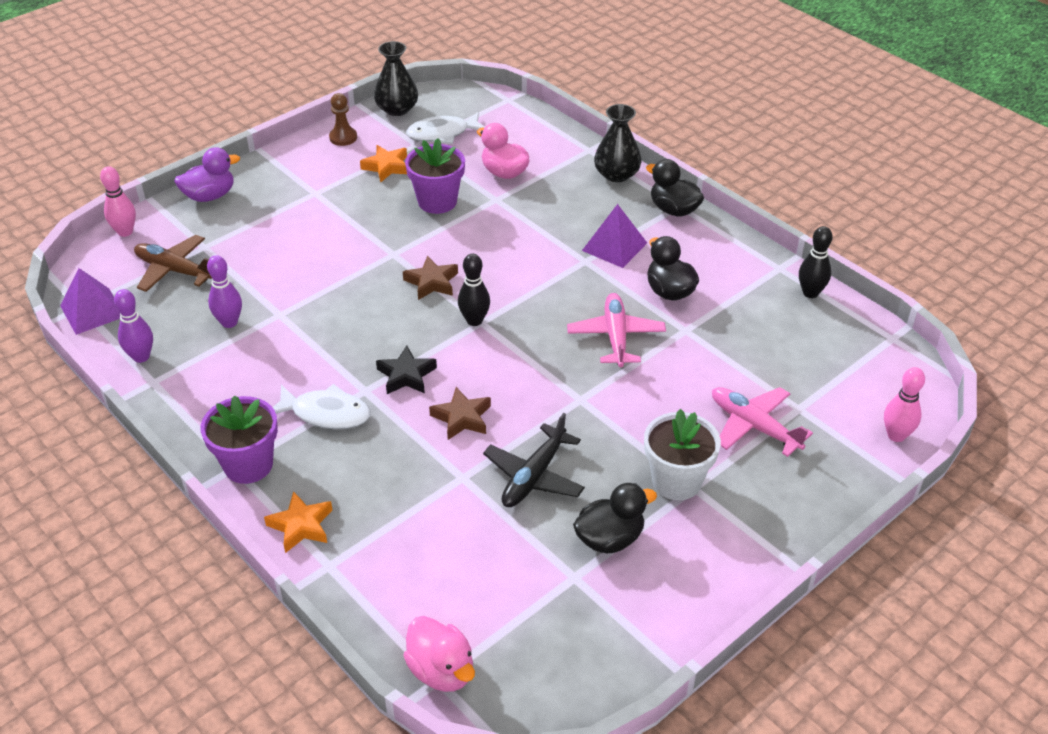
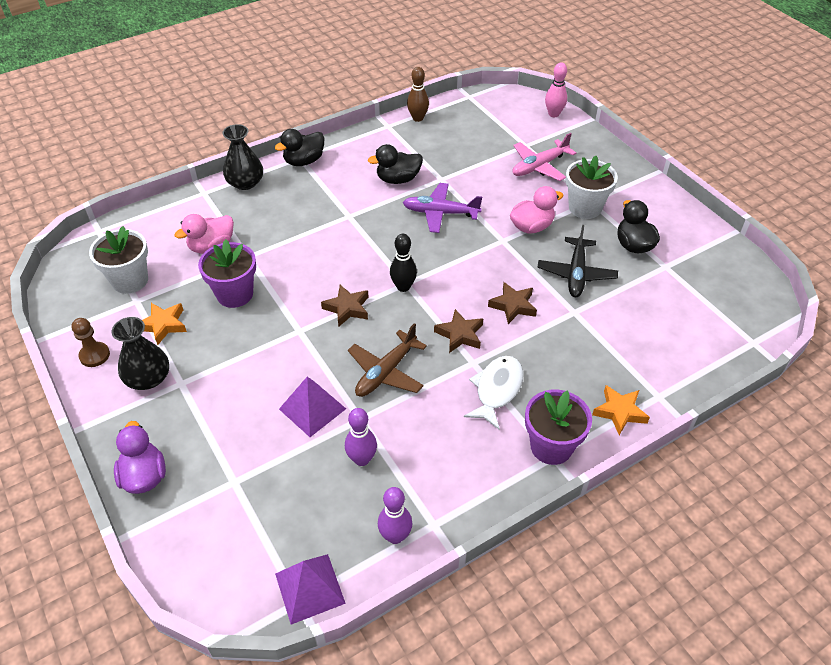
camera: 80 degrees left, 5 degrees up
(125, 232) = (177, 561): pink bowling pin -> none
(174, 270) = (265, 509): brown plane -> brown plane (386, 372)
(397, 109) = (67, 310): black vase -> black vase (148, 378)
(406, 375) = (460, 334): black star -> brown star
(441, 670) = (746, 340): pink duck -> pink duck (531, 227)
(442, 134) = (130, 280): white fish -> white flower pot
(534, 476) = (576, 274): black plane -> black plane turned 60 degrees clockwise
(614, 246) = (337, 198): purple pyramid -> purple pyramid (312, 409)
(615, 336) = (440, 213): pink plane -> purple plane
(810, 293) = (418, 118): black bowling pin -> brown bowling pin

